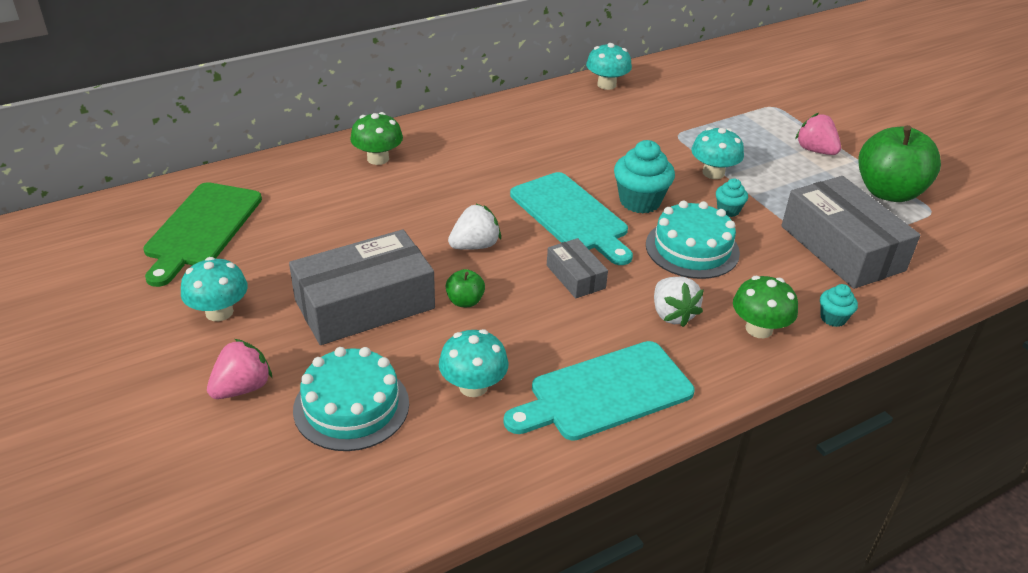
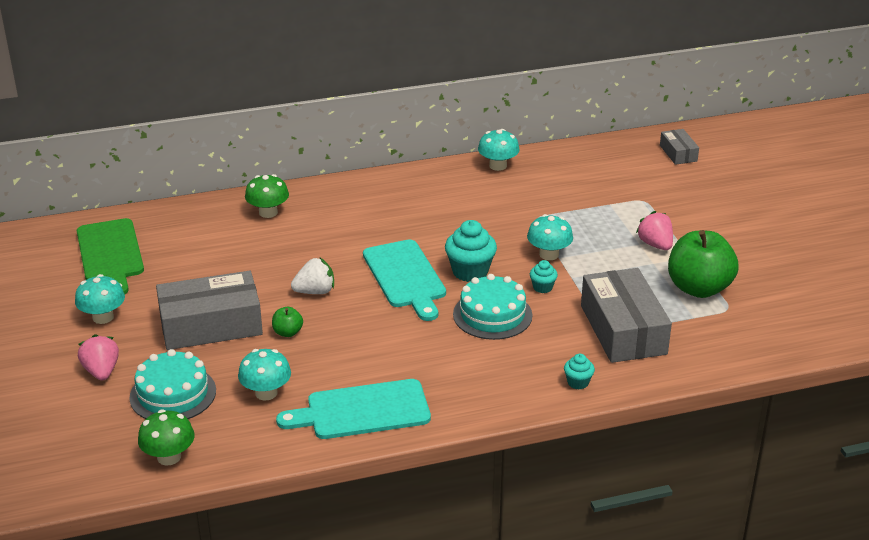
camera: 15 degrees right, 5 degrees down
(202, 228) = (110, 254): green cutting board -> green cutting board turned 45 degrees counterclockwise
(242, 388) = (101, 371): pink strawberry -> pink strawberry turned 75 degrees counterclockwise
(575, 277) = (384, 325): grey box -> grey box (678, 153)
(672, 314) = (446, 363): white strawberry -> none
(759, 329) = (510, 382): green mushroom -> green mushroom (169, 457)

